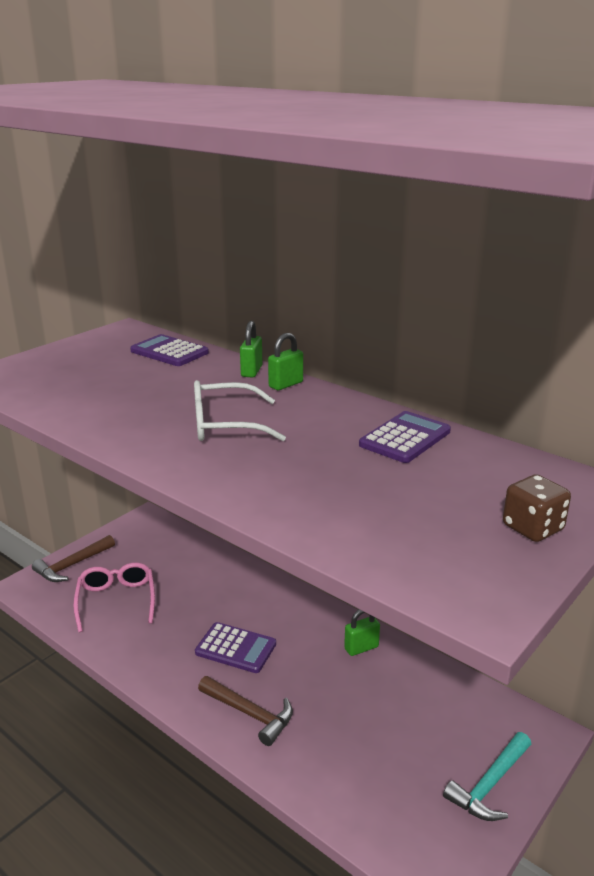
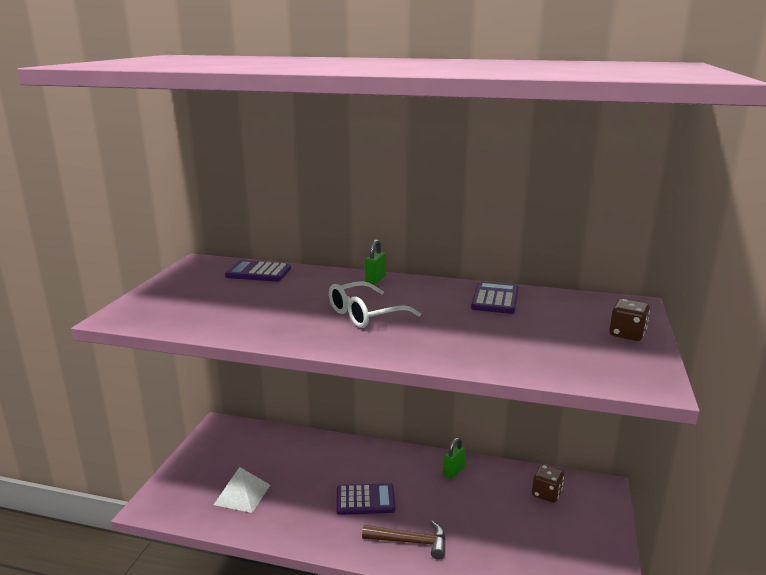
camera: 25 degrees left, 5 degrees down
(72, 565) = (181, 478): brown hammer -> none
(116, 601) = (242, 494): pink glasses -> white pyramid
(251, 371) = (339, 275): green padlock -> none
(459, 714) = (546, 494): none -> brown dice
(490, 784) = (595, 530): turquoise hammer -> none

